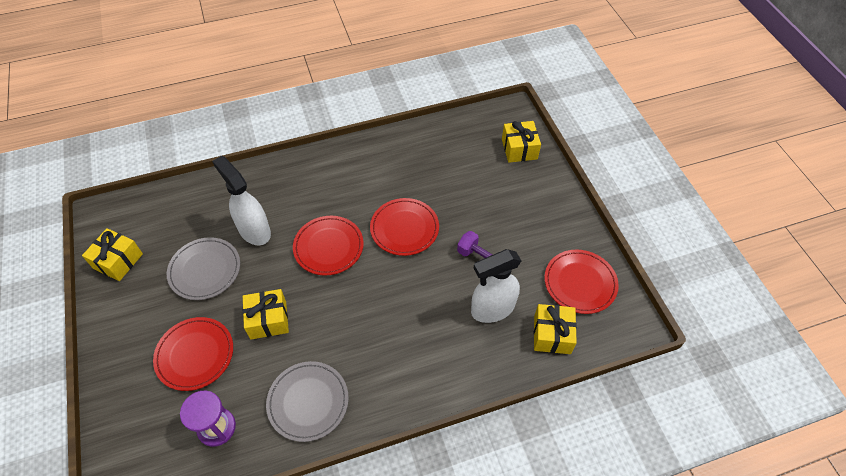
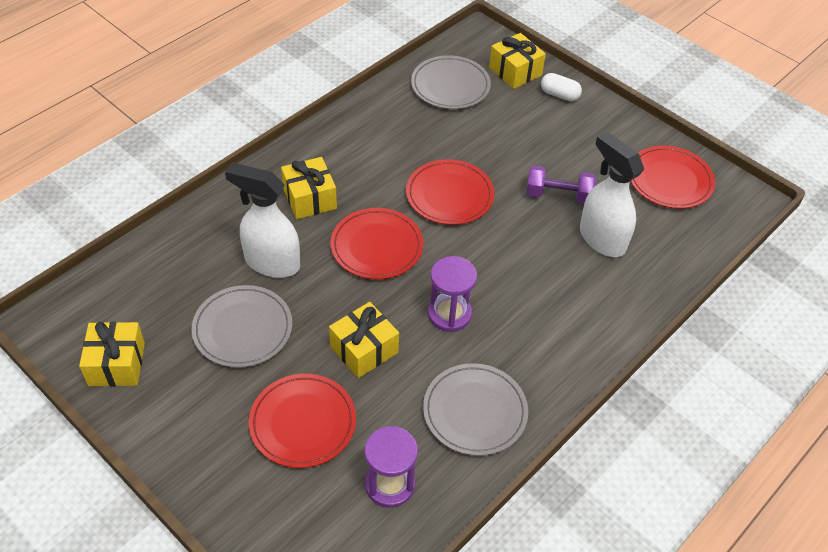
camera: 30 degrees left, 5 degrees down
(342, 319) = (449, 314): none -> purple hourglass
(463, 143) = (450, 86): none -> grey plate
(492, 309) = (601, 239): white spray bottle -> white spray bottle turned 105 degrees clockwise
(540, 180) = (559, 95): none -> white capsule
(552, 335) = (677, 239): yellow gift -> yellow gift (310, 198)

